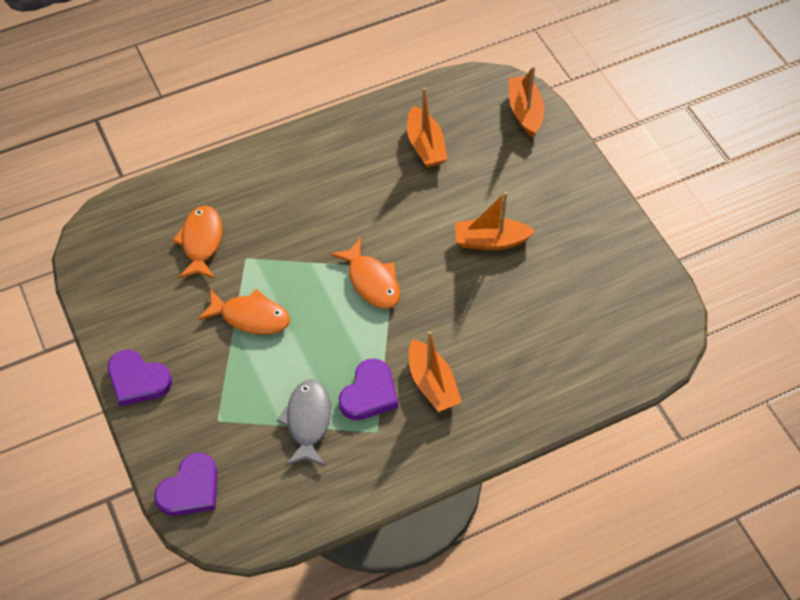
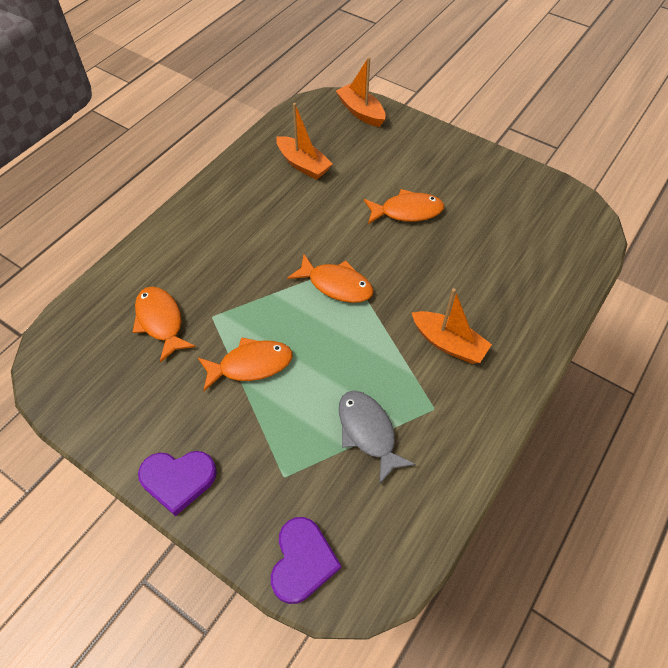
camera: 30 degrees left, 0 degrees up
(369, 393) = (403, 378): purple heart -> none
(490, 241) = (407, 211): orange boat -> orange fish

